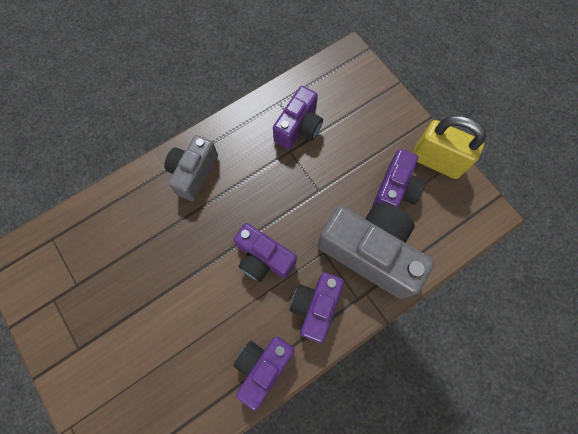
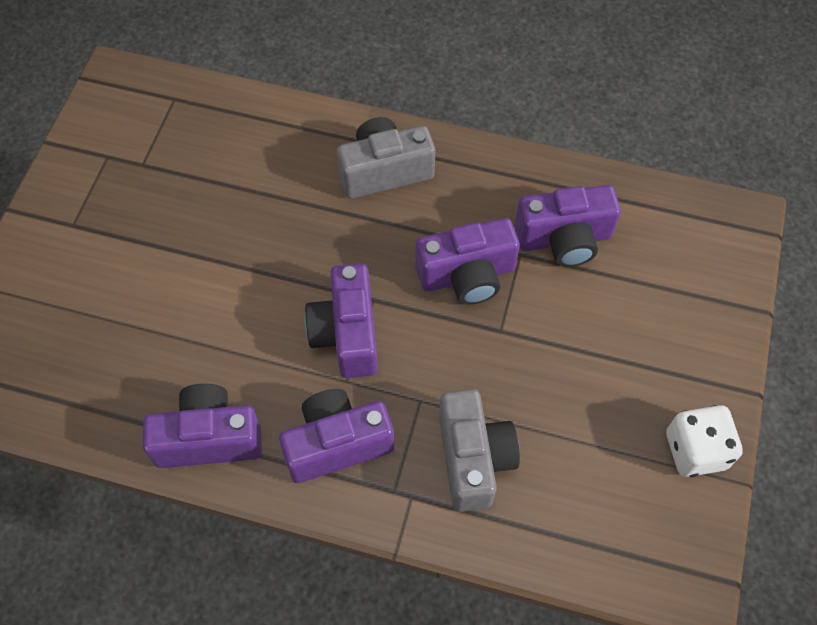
camera: 50 degrees right, 10 degrees down
(370, 252) = (473, 458): grey camera -> grey camera, size x0.61
(395, 190) = (595, 425): purple camera -> purple camera (467, 275)
(436, 161) = (695, 450): yellow padlock -> white dice

